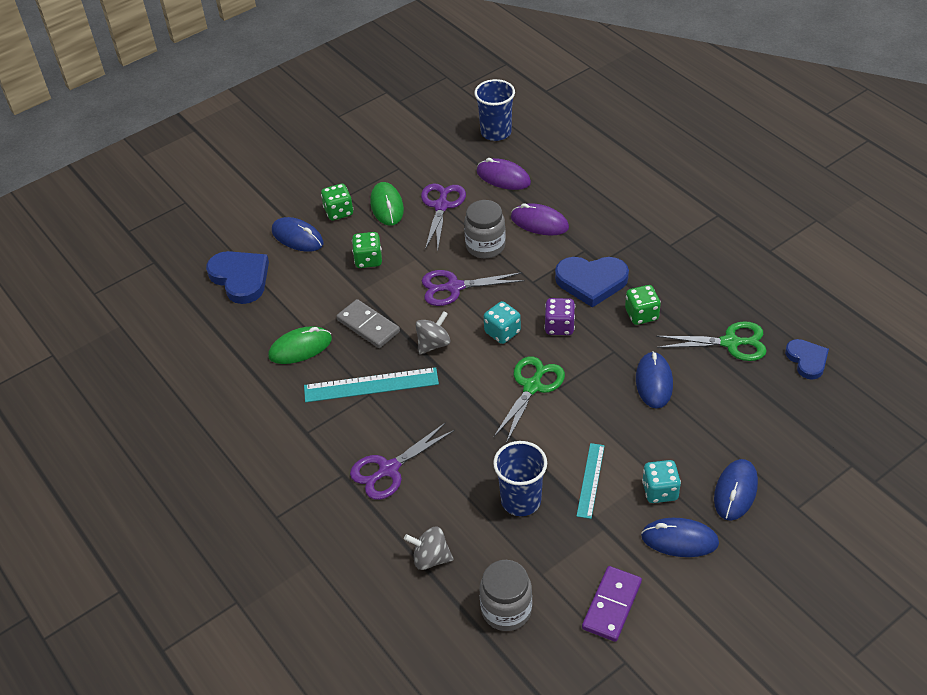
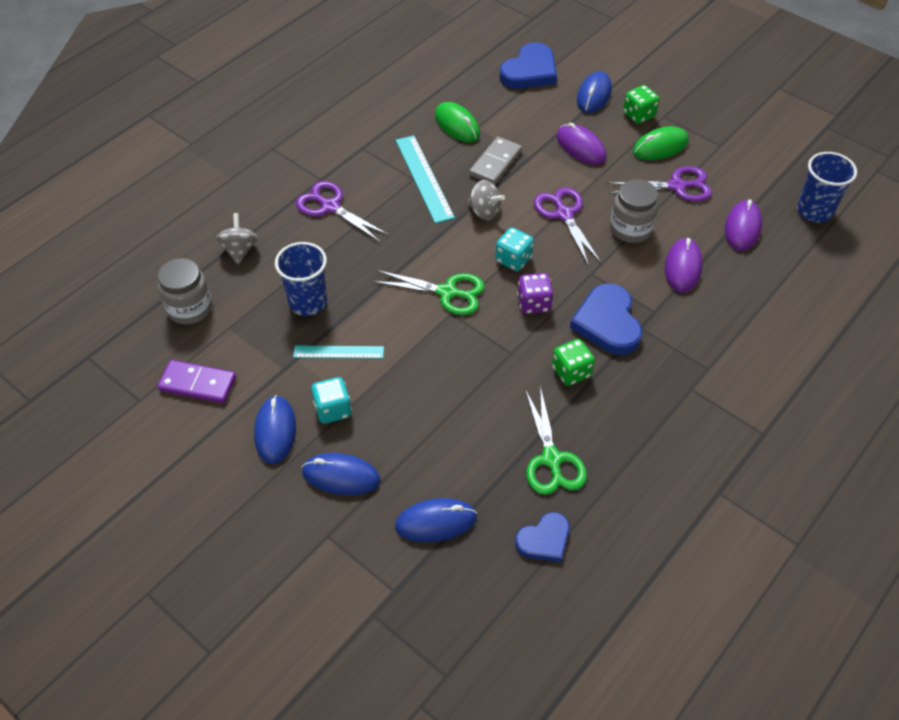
camera: 75 degrees right, 5 degrees up
(368, 260) = (581, 147): green dice -> purple mouse
(654, 382) = (476, 392): blue mouse -> blue mouse (436, 522)

